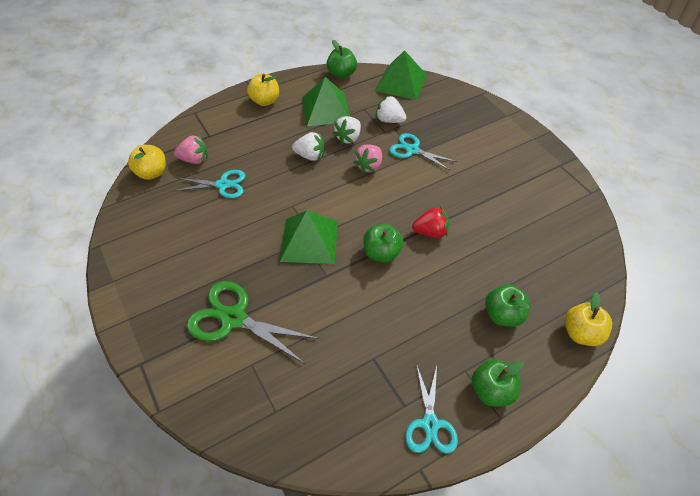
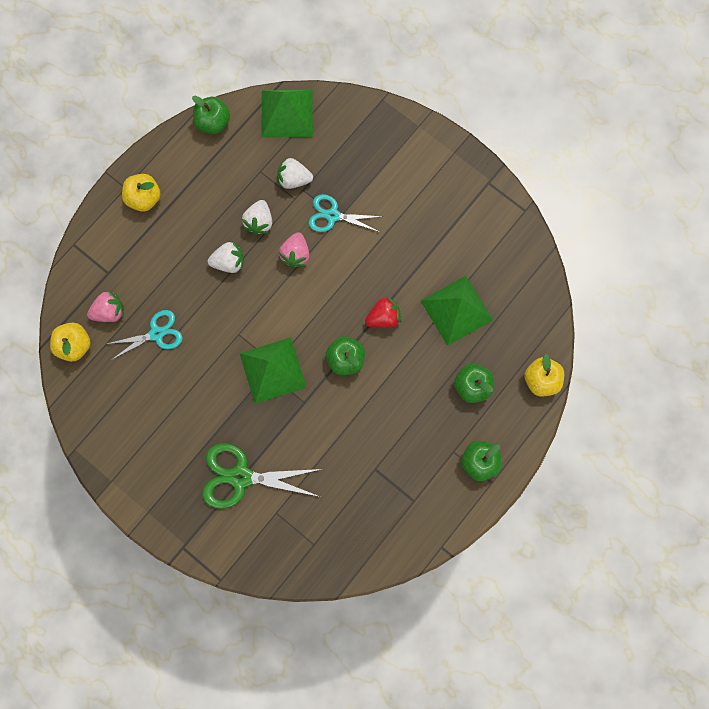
camera: 20 degrees left, 25 degrees up
(326, 109) = (218, 187): green pyramid -> green pyramid (456, 310)
(430, 424) = (438, 508): turquoise scissors -> none

